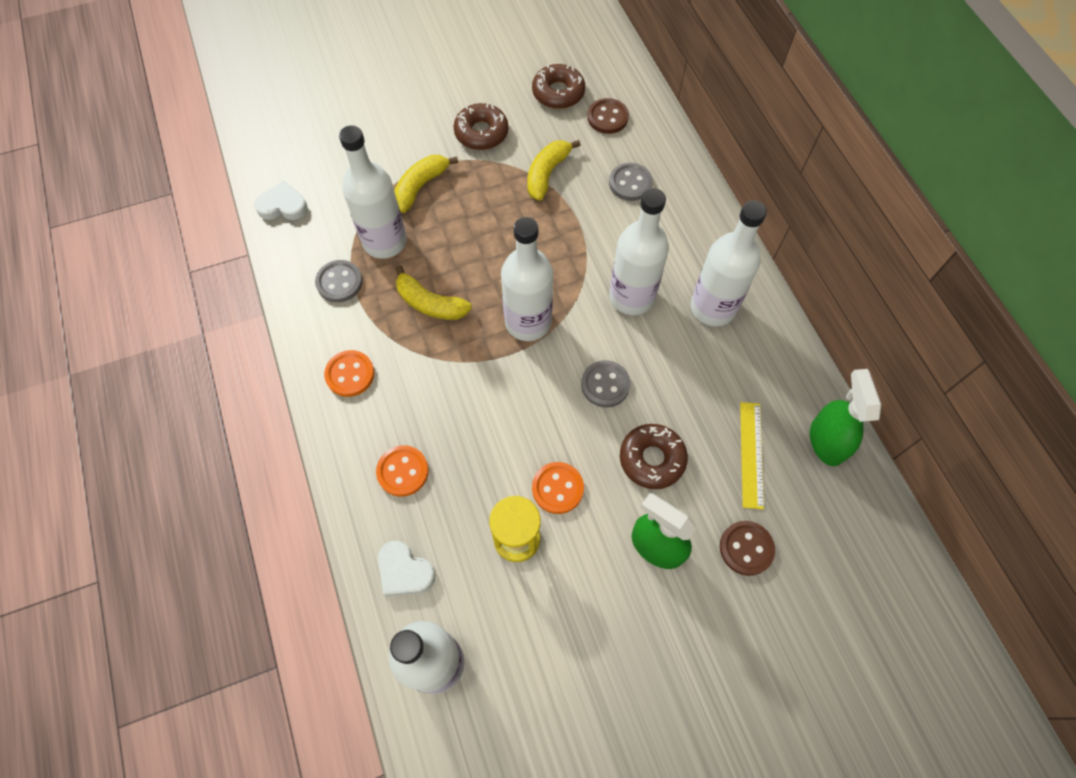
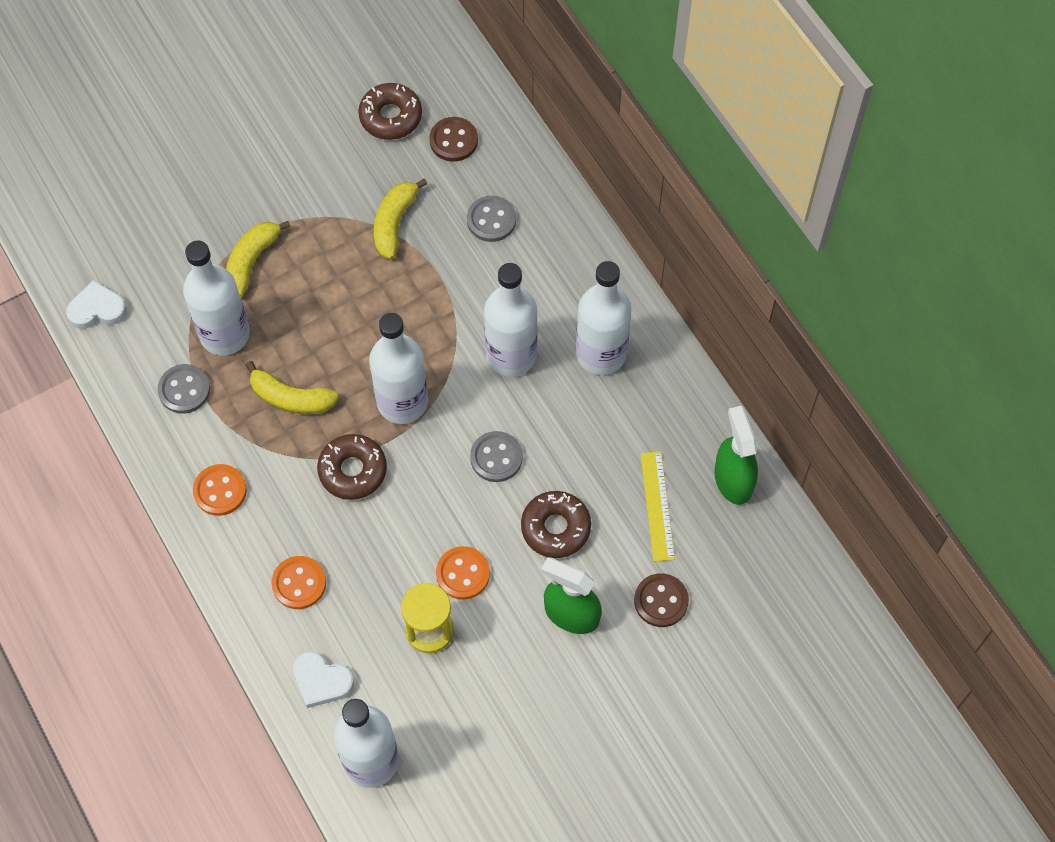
camera: 10 degrees left, 0 degrees up
(481, 133) = (309, 182): brown donut -> brown donut (352, 470)

